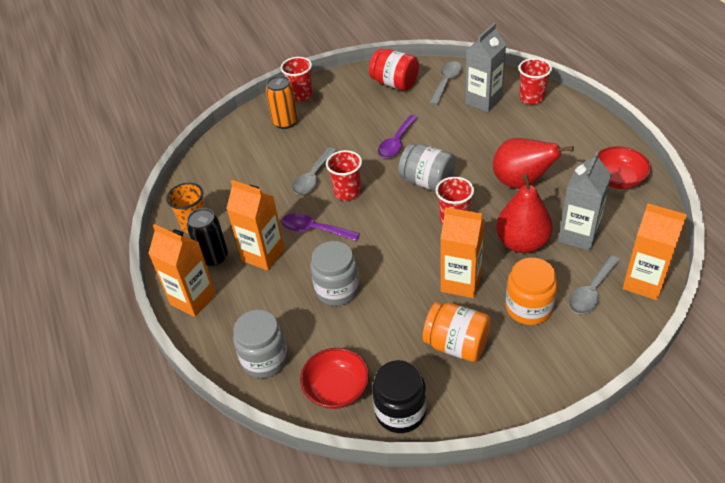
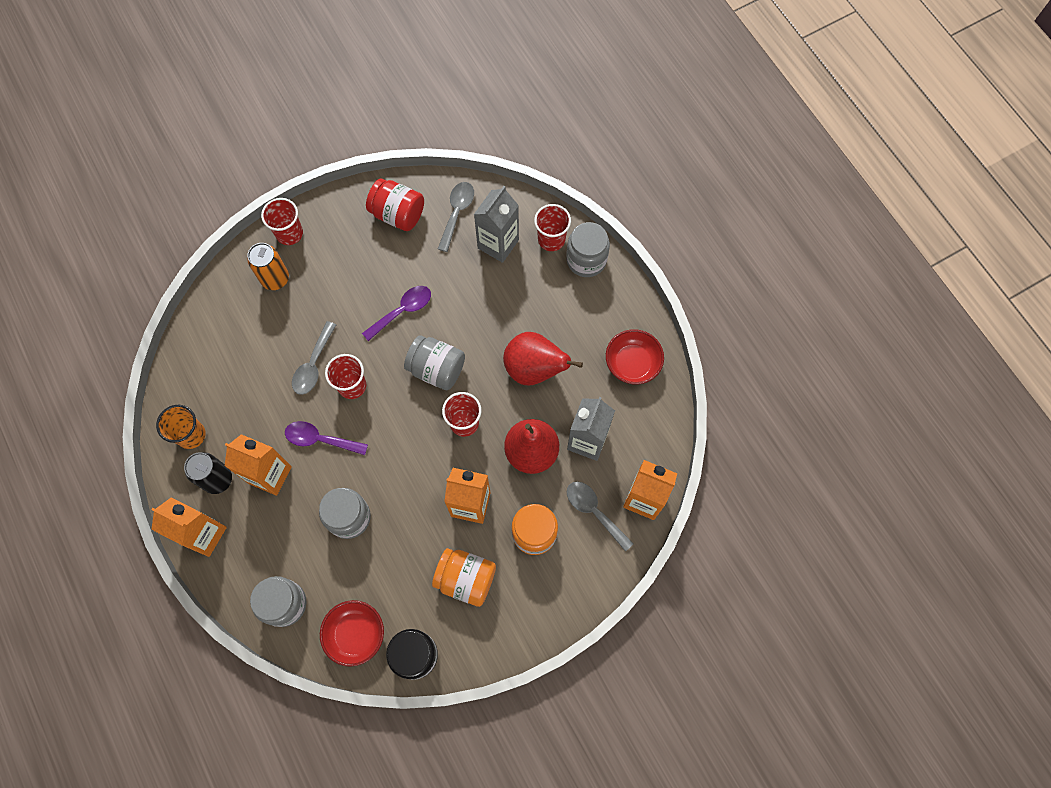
camera: 10 degrees left, 25 degrees up
(396, 143) = (402, 311): purple spoon -> purple spoon turned 150 degrees counterclockwise
(565, 110) = (586, 260): none -> grey jar
(591, 292) = (594, 511): grey spoon -> grey spoon turned 105 degrees clockwise

